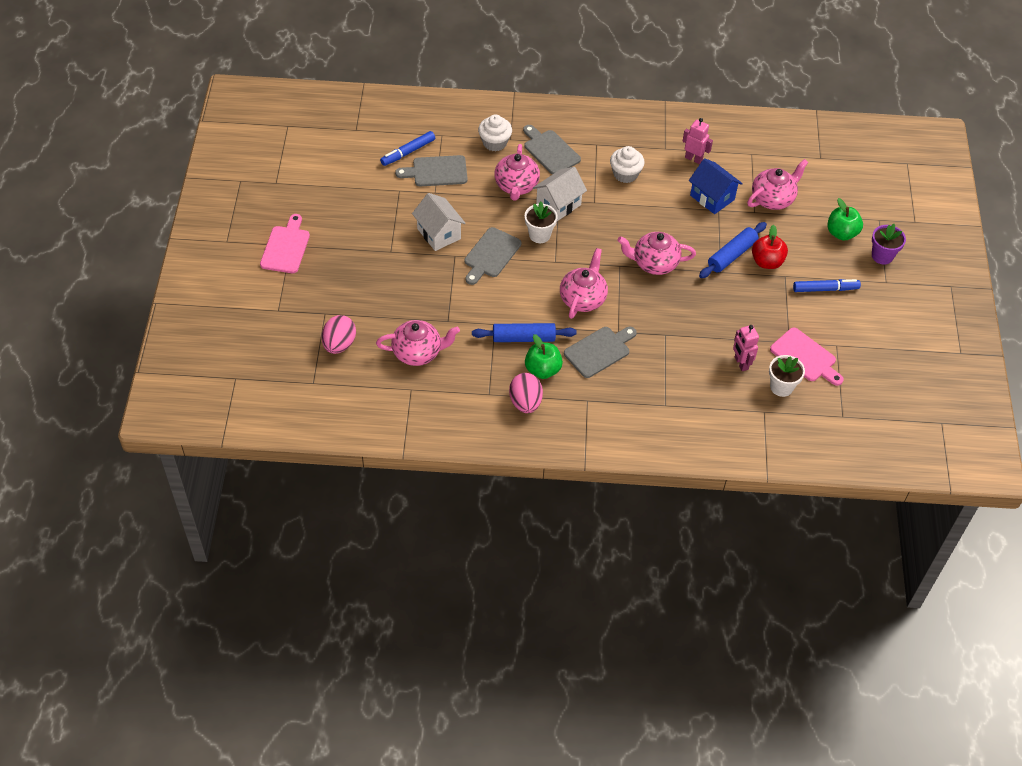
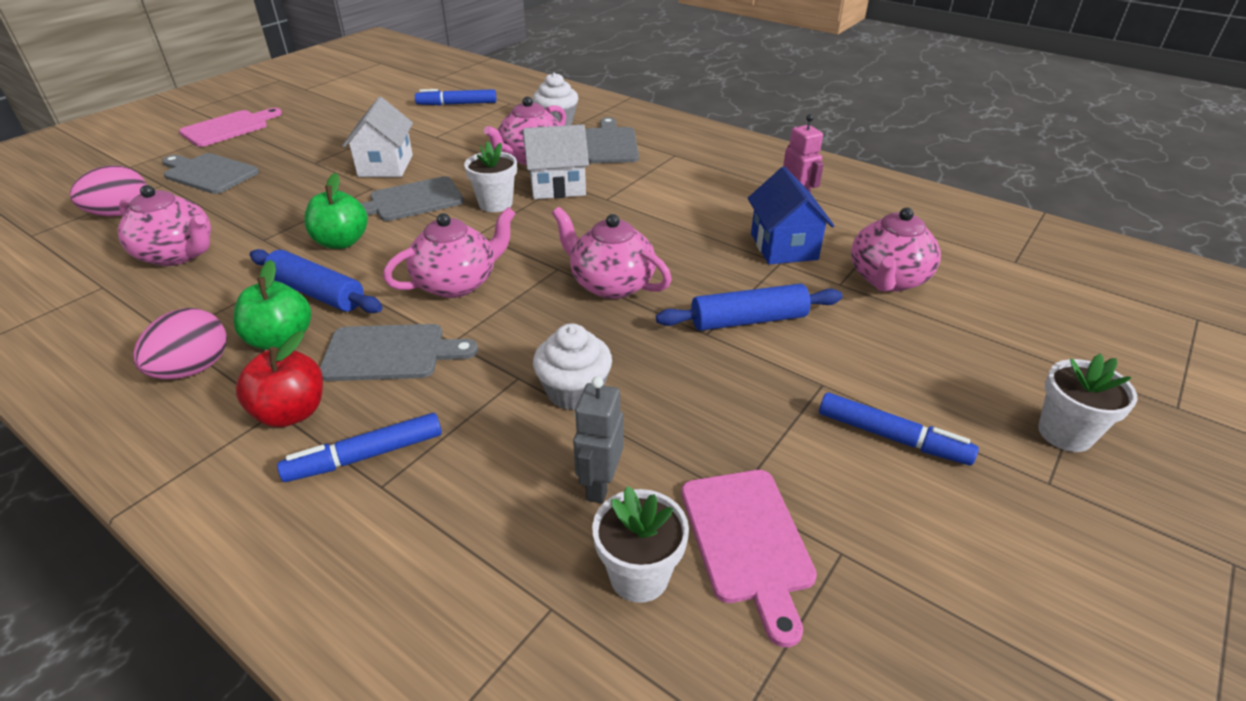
camera: 35 degrees right, 15 degrees down
(436, 171) = (462, 123): grey cutting board -> grey cutting board (208, 173)
(625, 174) = (680, 188): white cupcake -> white cupcake (574, 391)
(646, 398) = (366, 456): none -> blue marker
(741, 363) = (599, 485): pink robot -> grey robot
(767, 262) = (804, 351): red apple -> red apple (291, 412)
(773, 199) = (887, 279): pink teapot -> pink teapot turned 120 degrees clockwise
(841, 233) = (991, 366): green apple -> green apple (342, 242)
(882, 256) = (1065, 433): purple flower pot -> white flower pot

